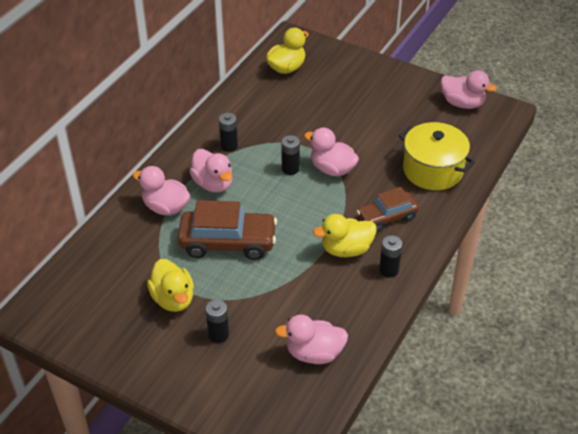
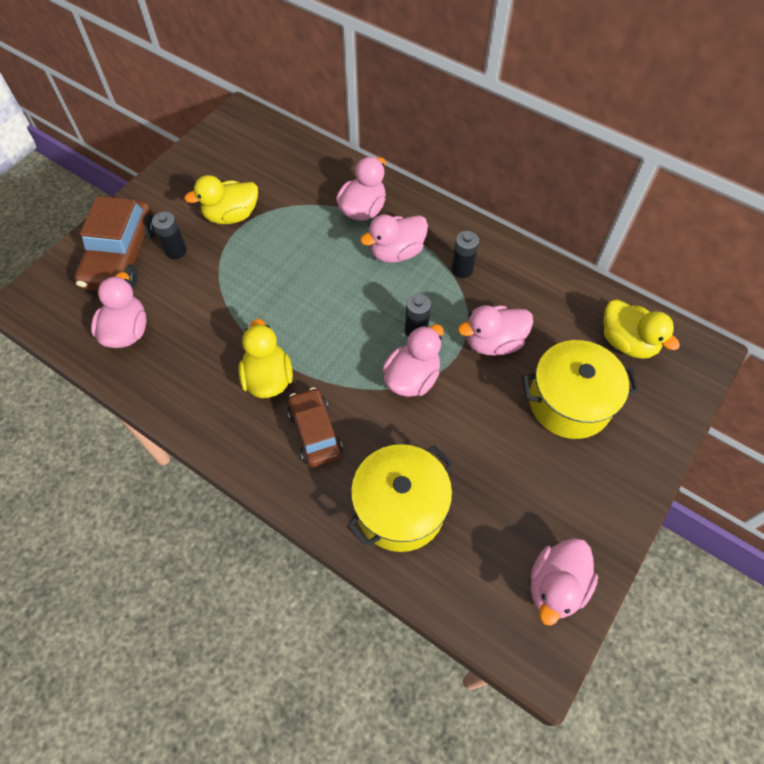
camera: 95 degrees right, 15 degrees up
(228, 242) = (301, 263): brown car -> brown car (121, 256)
(295, 129) = (493, 342): none -> pink duck
(338, 95) = (569, 402): none -> yellow pot
(389, 270) = (225, 421): black battery -> none

